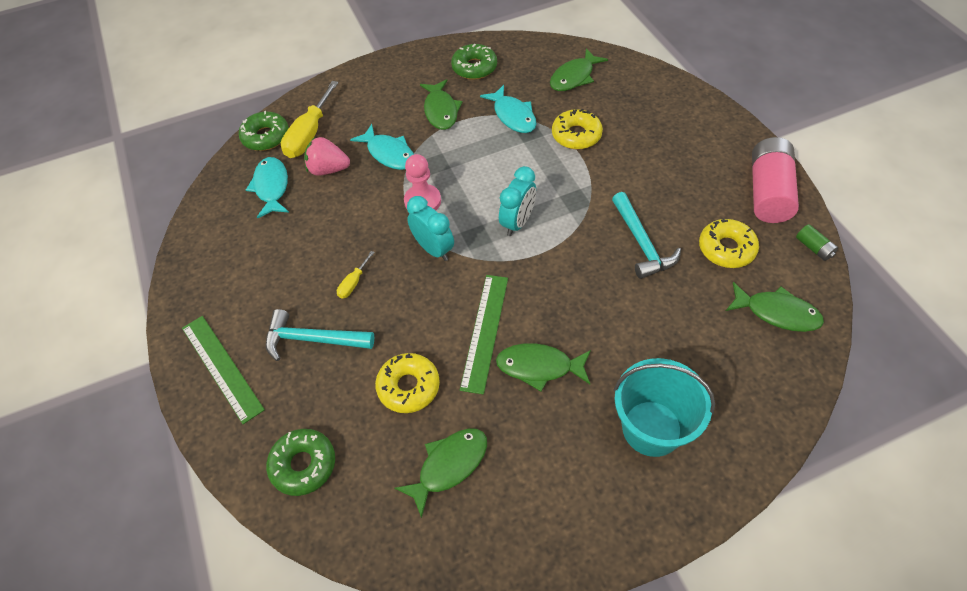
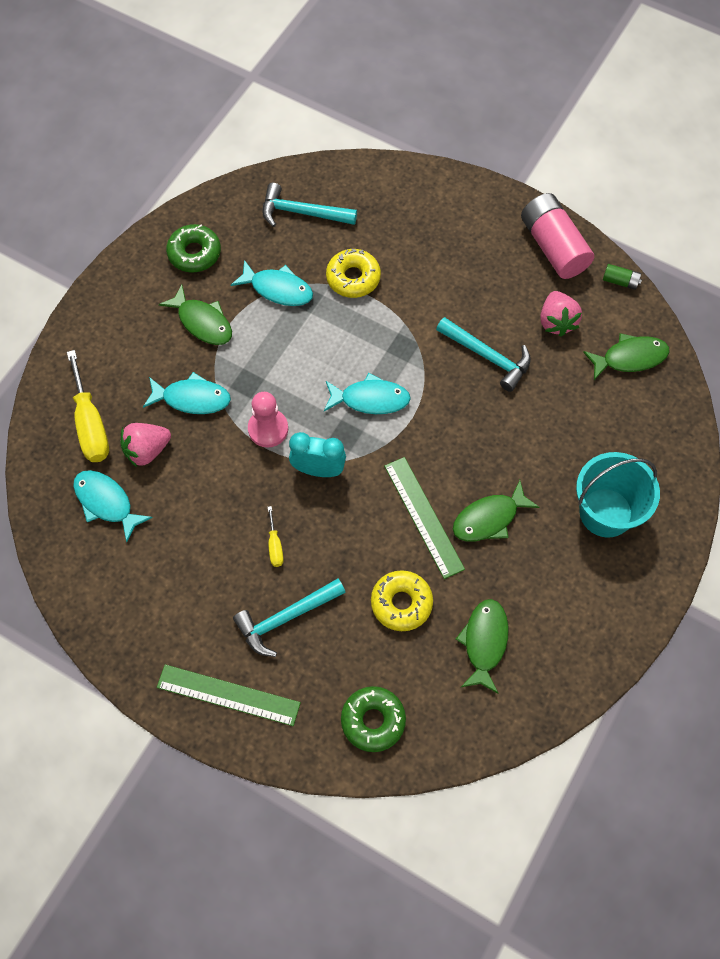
camera: 40 degrees left, 10 degrees up
(266, 137) = (46, 453): green donut -> none
(517, 222) = (370, 399): turquoise clock -> turquoise fish
(574, 77) = (302, 213): green fish -> turquoise hammer
(726, 249) = (556, 322): yellow donut -> pink strawberry

